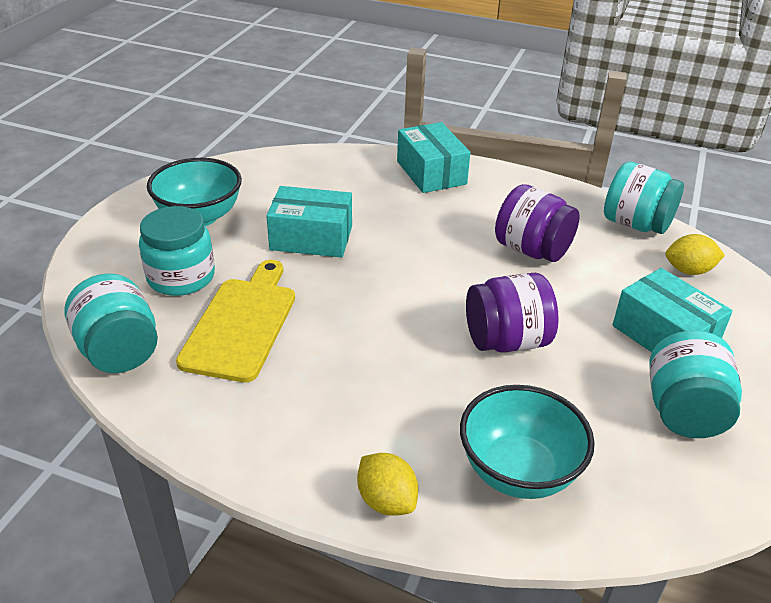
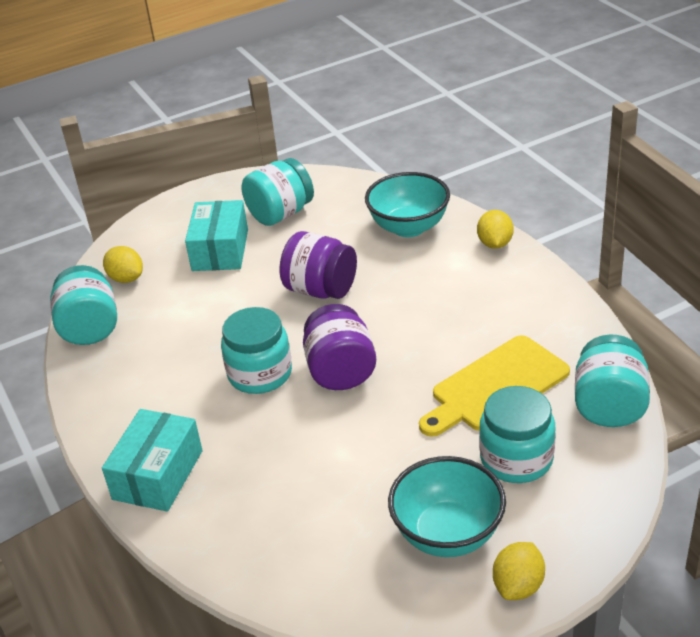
camera: 135 degrees left, 0 degrees up
(130, 210) = (518, 586): none -> yellow lemon
(311, 238) = (363, 447): turquoise box -> none
(454, 250) = (260, 374): none -> turquoise jar
(532, 250) = (202, 345): purple jar -> purple jar (340, 371)

